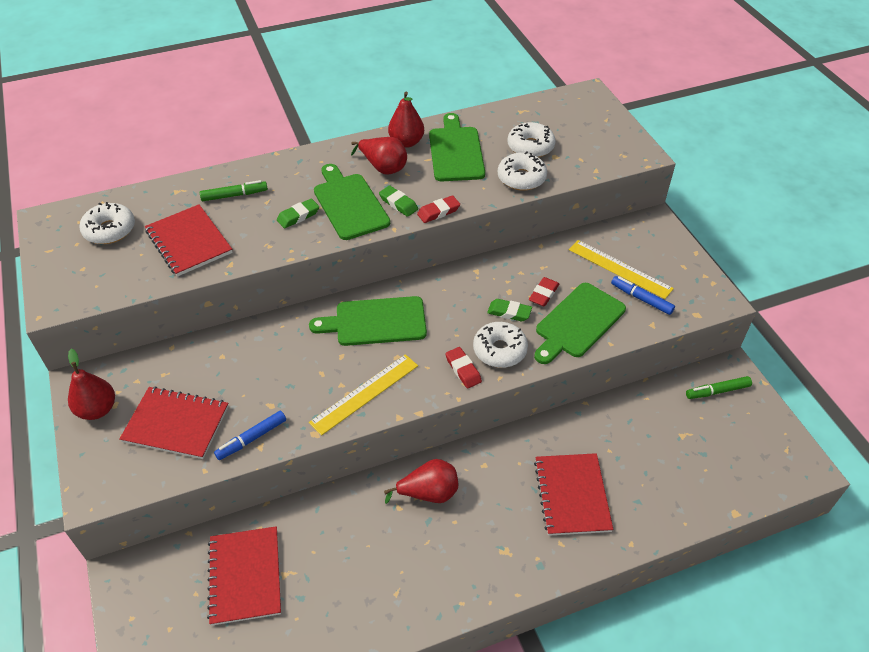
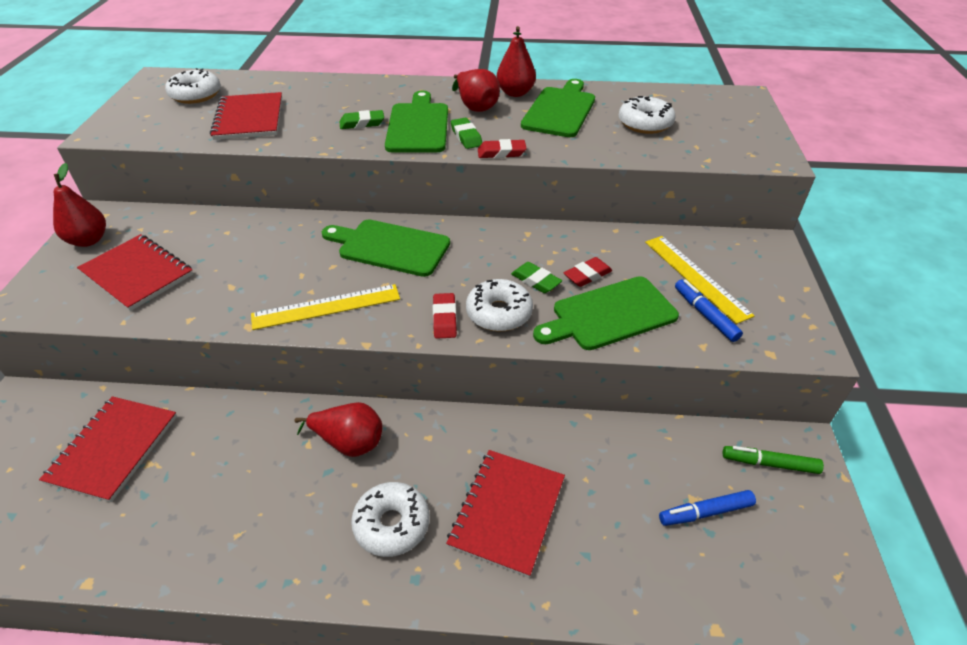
camera: 25 degrees right, 5 degrees down
(234, 195) = (321, 96): green marker -> none
(251, 439) = (188, 309): blue marker -> blue marker (705, 512)
(521, 178) = (615, 146): white donut -> white donut (392, 524)

